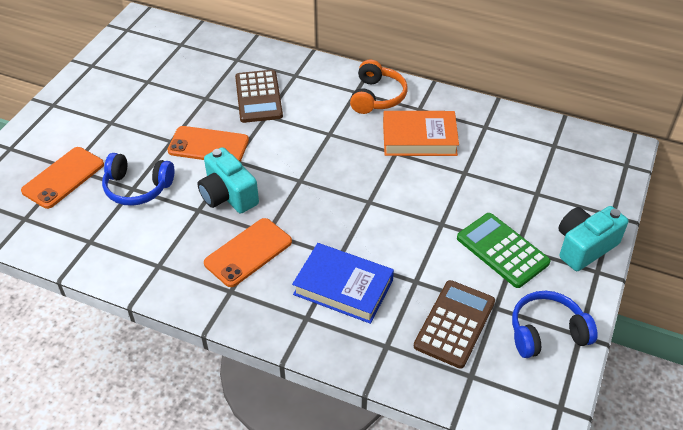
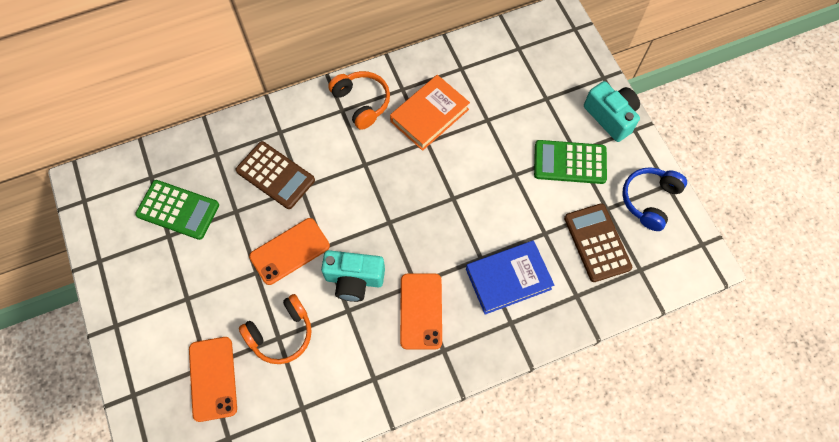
camera: 45 degrees left, 20 degrees up
(137, 187) = (281, 334): blue headphones -> orange headphones
(172, 72) = (178, 210): none -> green calculator
(584, 247) = (611, 117): turquoise camera -> turquoise camera turned 135 degrees clockwise

